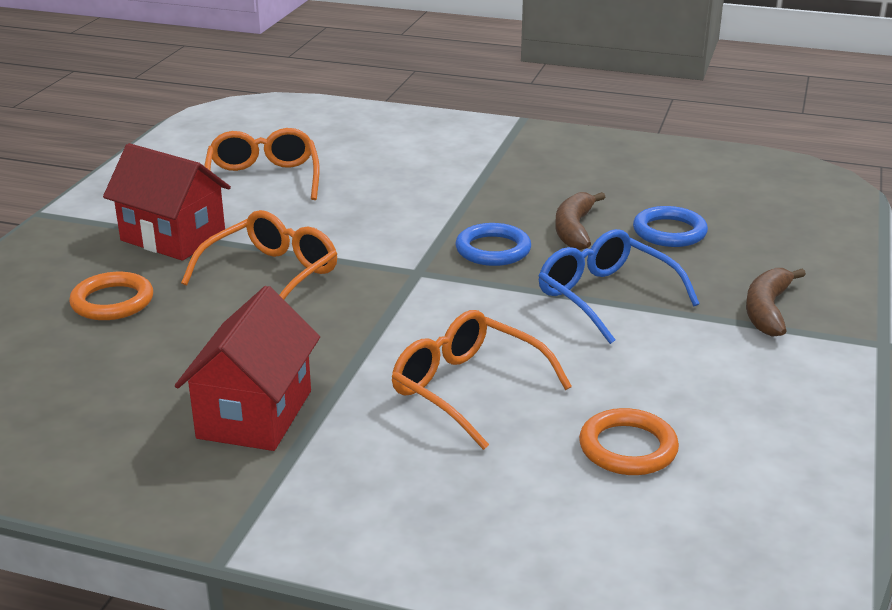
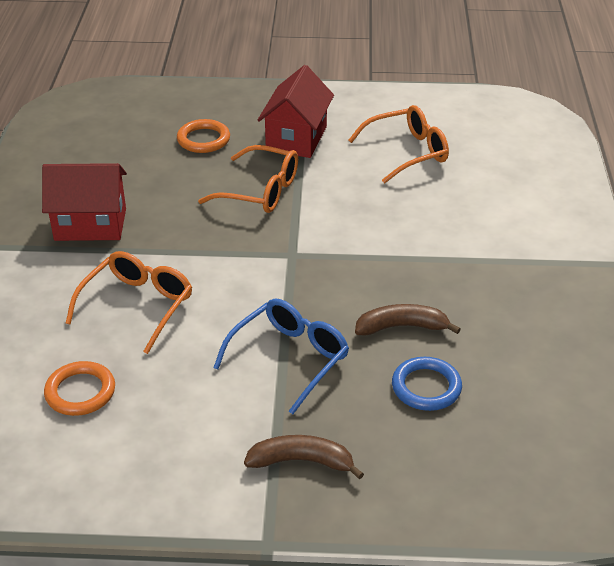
camera: 75 degrees right, 10 degrees up
(493, 250) = (343, 286): blue ring -> none

